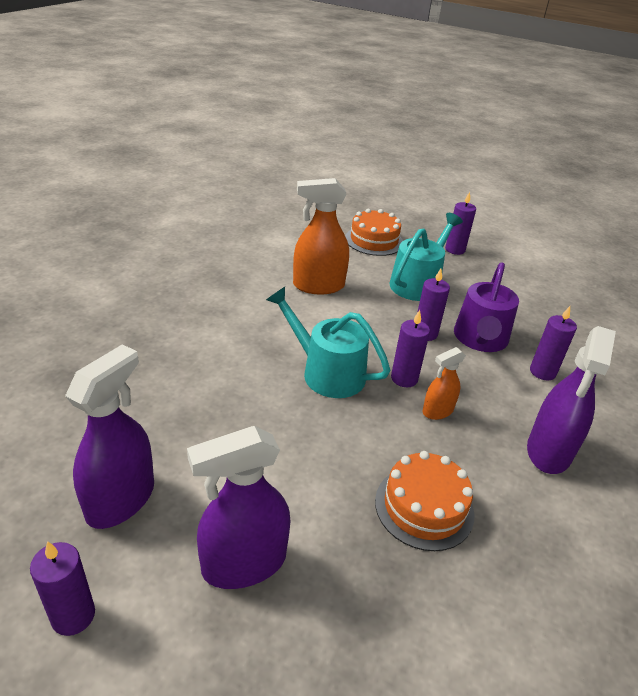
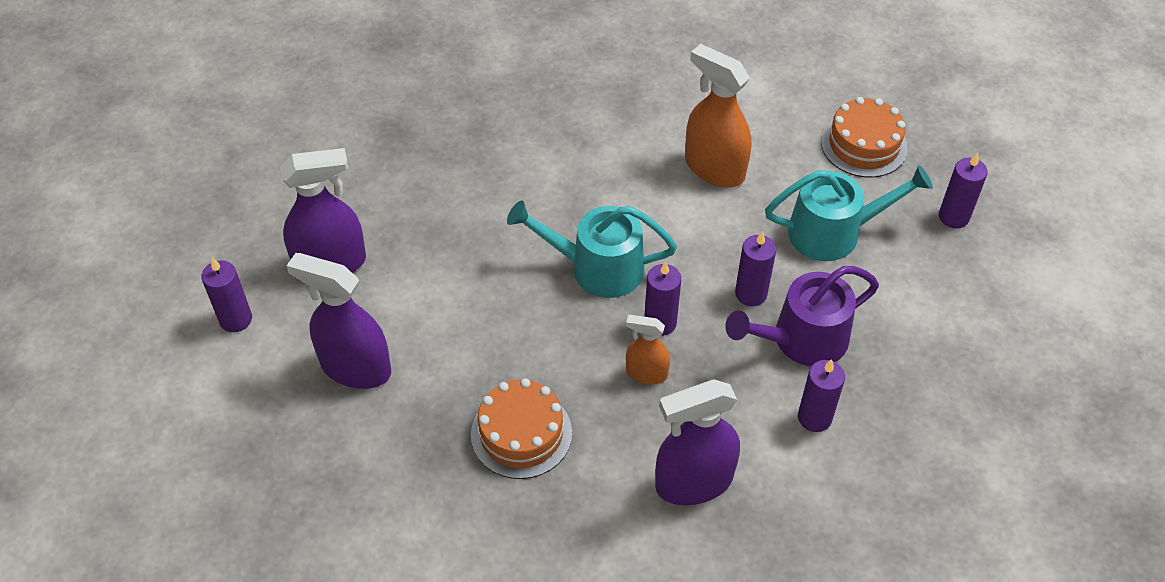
camera: 50 degrees right, 15 degrees up
(327, 372) = (597, 268): turquoise watering can -> turquoise watering can turned 75 degrees counterclockwise

